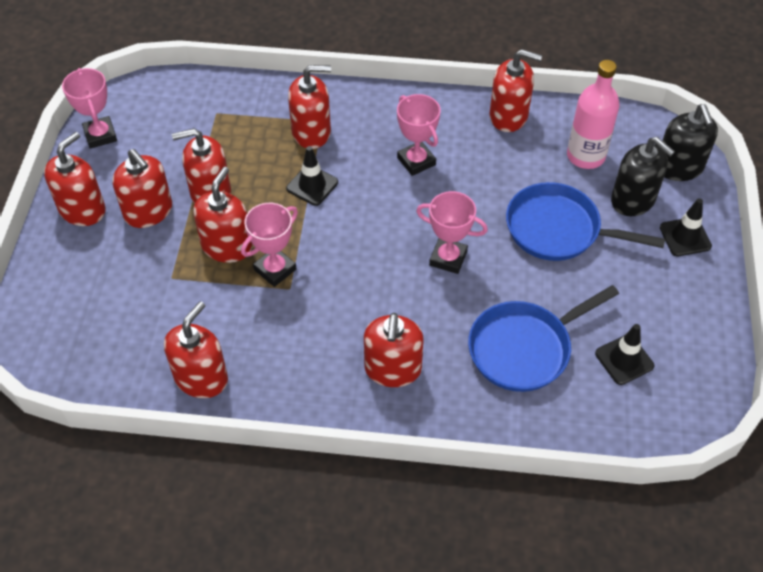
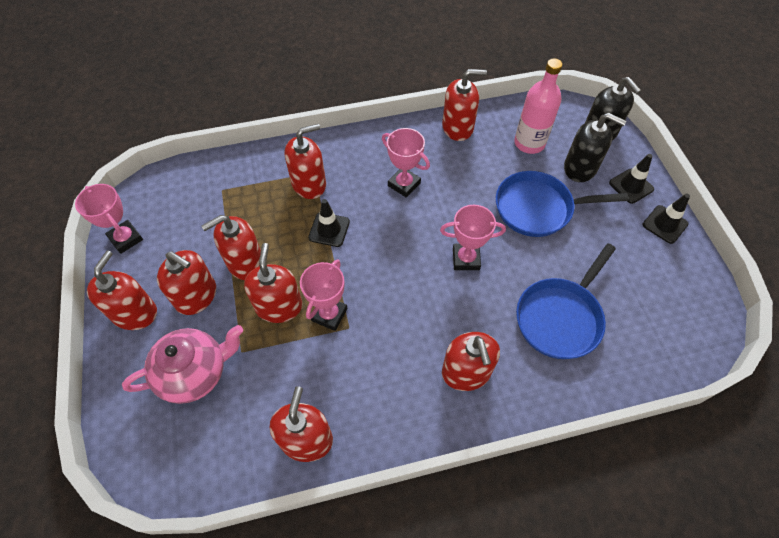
camera: 20 degrees left, 5 degrees up
(119, 283) = (195, 372): none -> pink teapot
(624, 360) = (638, 301): black traffic cone -> black traffic cone (665, 224)

